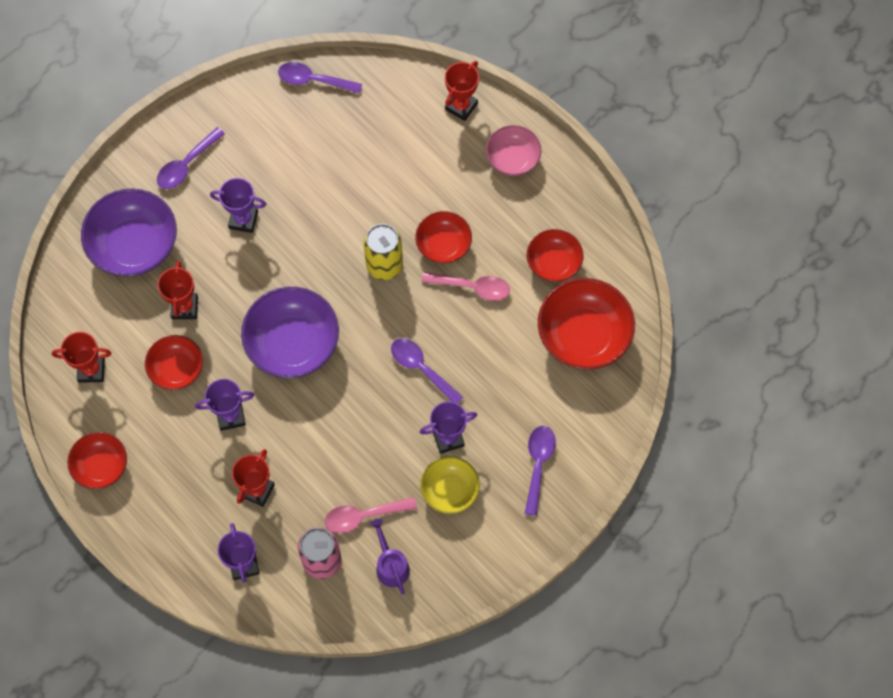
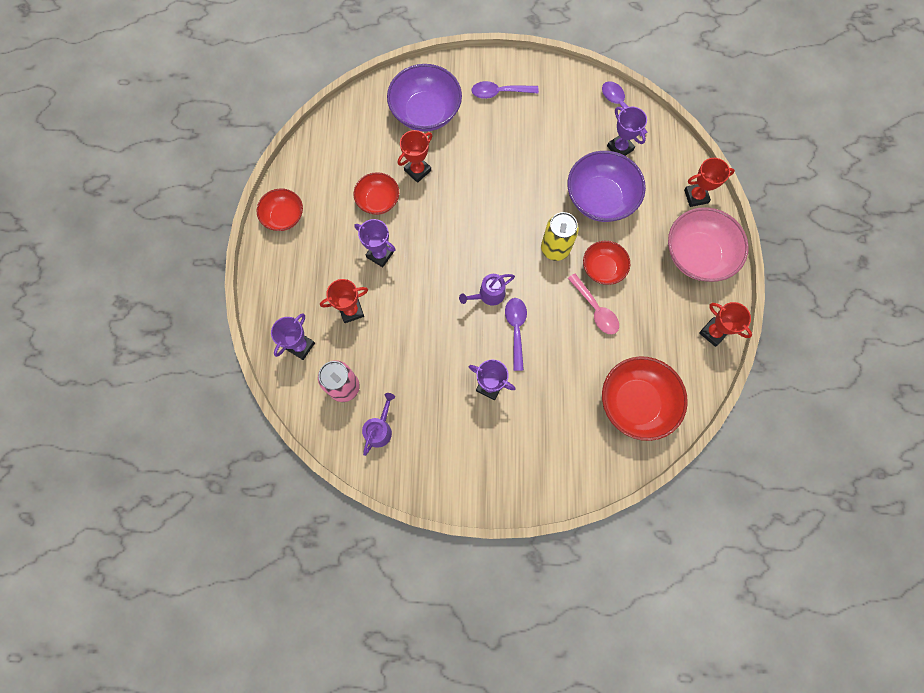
camera: 45 degrees right, 5 degrees up
(91, 370) = (333, 159): red trophy -> red trophy (713, 332)
(243, 220) = (500, 150): purple trophy -> purple trophy (620, 148)
(293, 343) = (456, 245): purple bowl -> purple bowl (600, 198)
(363, 516) = (394, 384): pink spoon -> none
(366, 361) = (488, 295): none -> purple watering can
(450, 490) = (459, 418): yellow bowl -> none
(512, 159) = (697, 255): pink bowl -> pink bowl, size x1.67
(538, 464) = (528, 455): purple spoon -> none
(553, 263) = (661, 341): red bowl -> none

